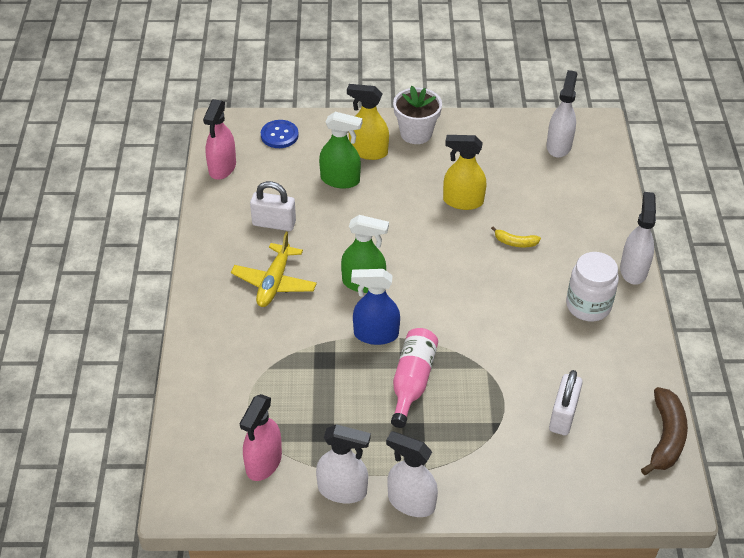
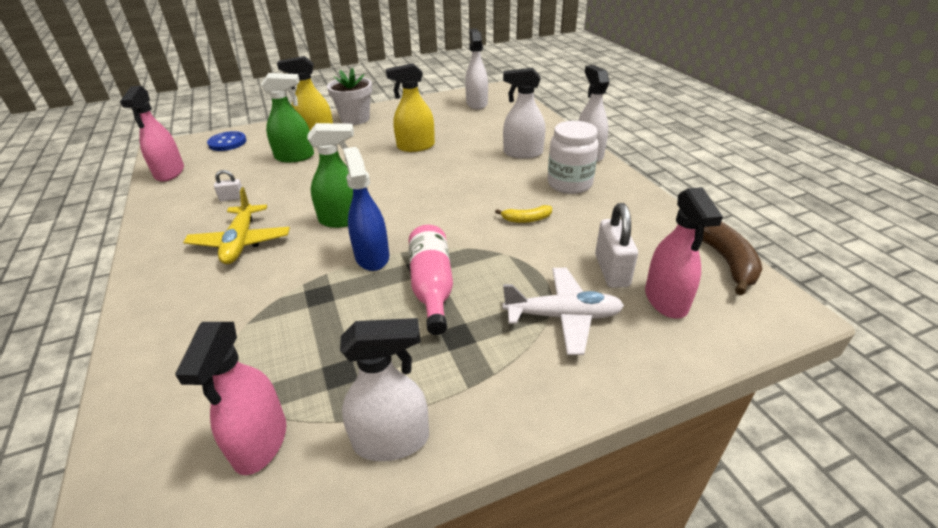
camera: 20 degrees left, 10 degrees down
(274, 223) = (232, 198): white padlock -> white padlock, size x0.52
(375, 334) = (372, 256): blue spray bottle -> blue spray bottle turned 90 degrees clockwise
(411, 502) = (495, 422): white spray bottle -> white spray bottle (522, 153)
(498, 443) = (563, 316): none -> white plane
(515, 242) = (477, 160): yellow banana -> yellow banana (526, 219)
(587, 457) = (666, 300): none -> pink spray bottle

